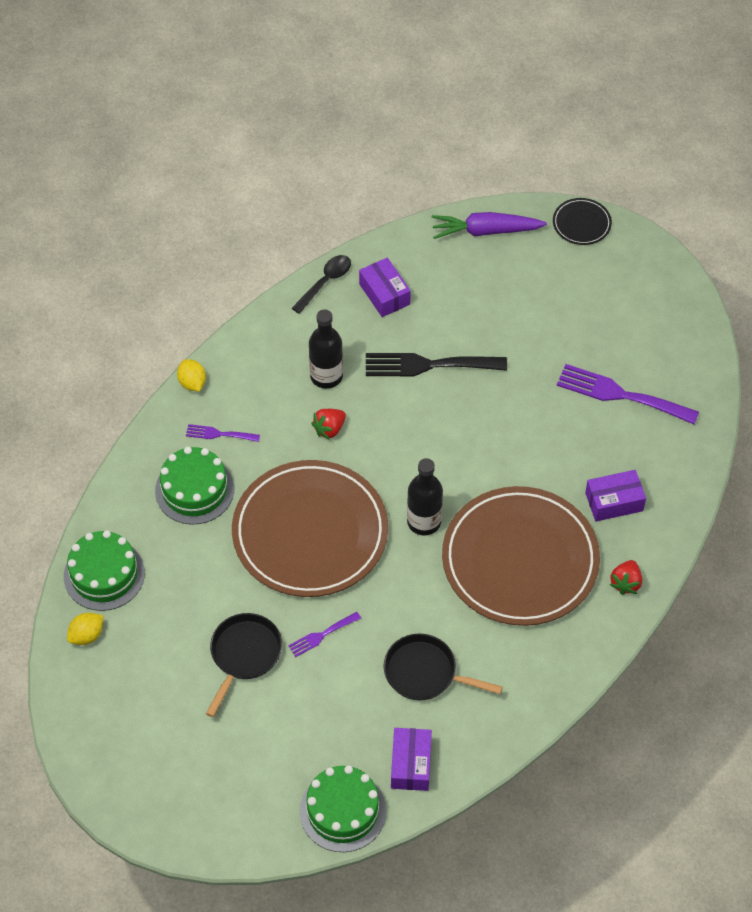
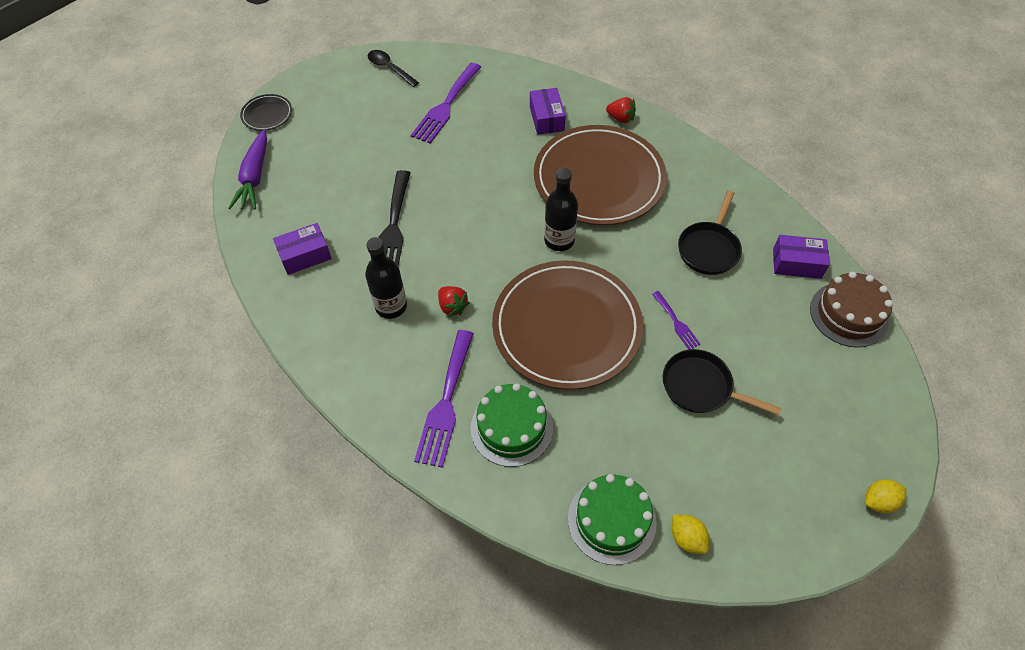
camera: 85 degrees left, 0 degrees up
(192, 383) = (377, 427): yellow lemon -> yellow lemon (879, 501)
(219, 434) = (445, 403): purple fork -> purple fork, size x1.96
(325, 282) = (278, 302): black spoon -> black spoon (389, 68)
(342, 811) = (848, 314): green cake -> brown cake

